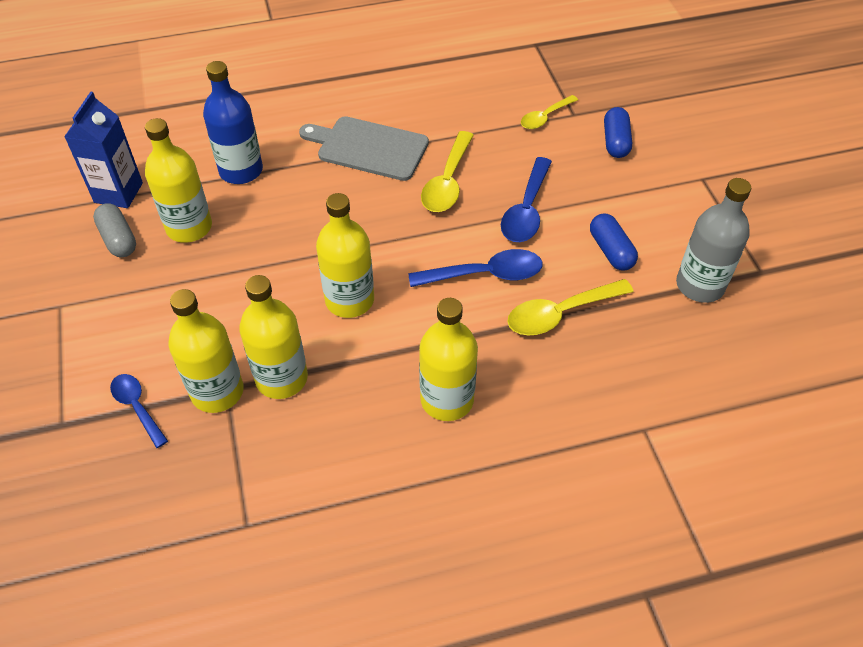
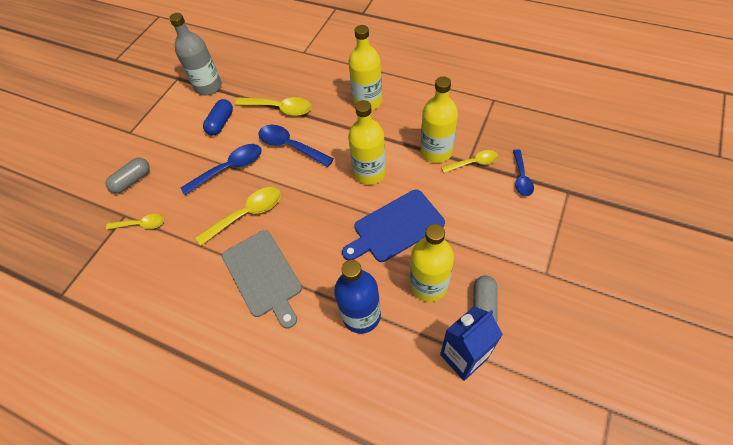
camera: 135 degrees left, 5 degrees up
(217, 391) = (473, 163): yellow bottle -> yellow spoon
(266, 259) = (395, 227): none -> blue cutting board
(615, 142) = (132, 180): blue capsule -> grey capsule

